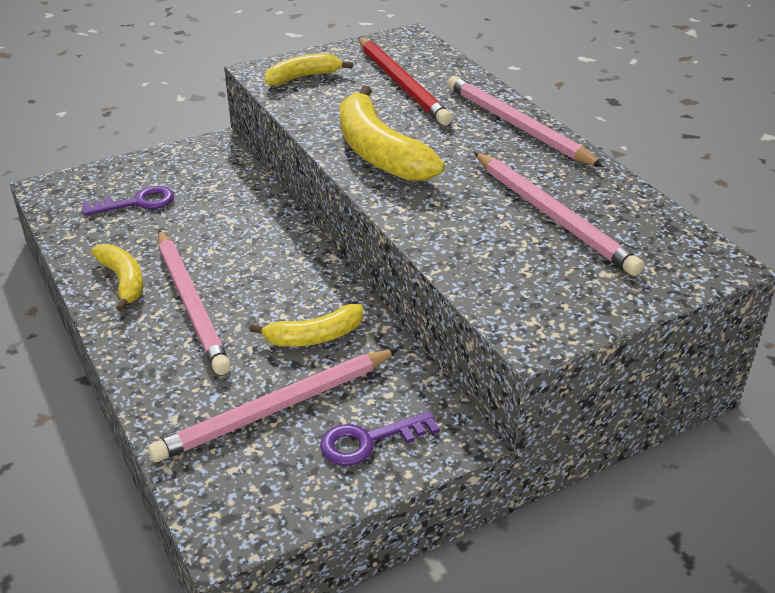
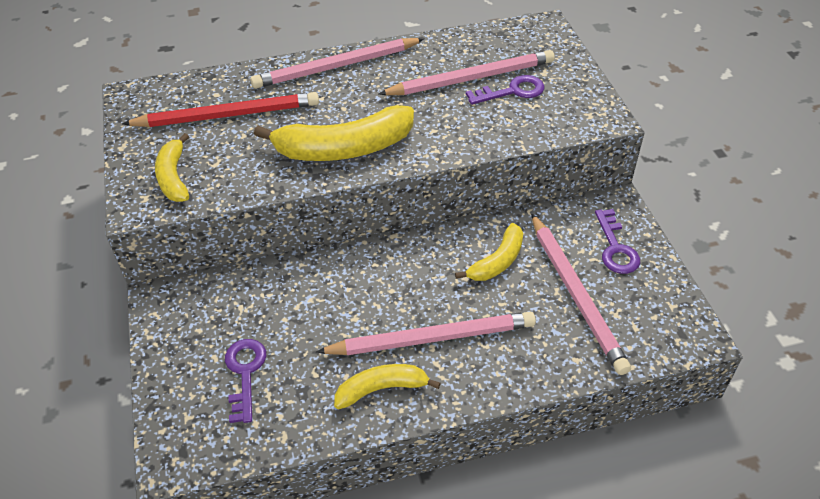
camera: 75 degrees left, 10 degrees up
(314, 337) = (497, 261): yellow banana -> yellow banana turned 45 degrees clockwise
(545, 250) = (512, 91): none -> purple key

